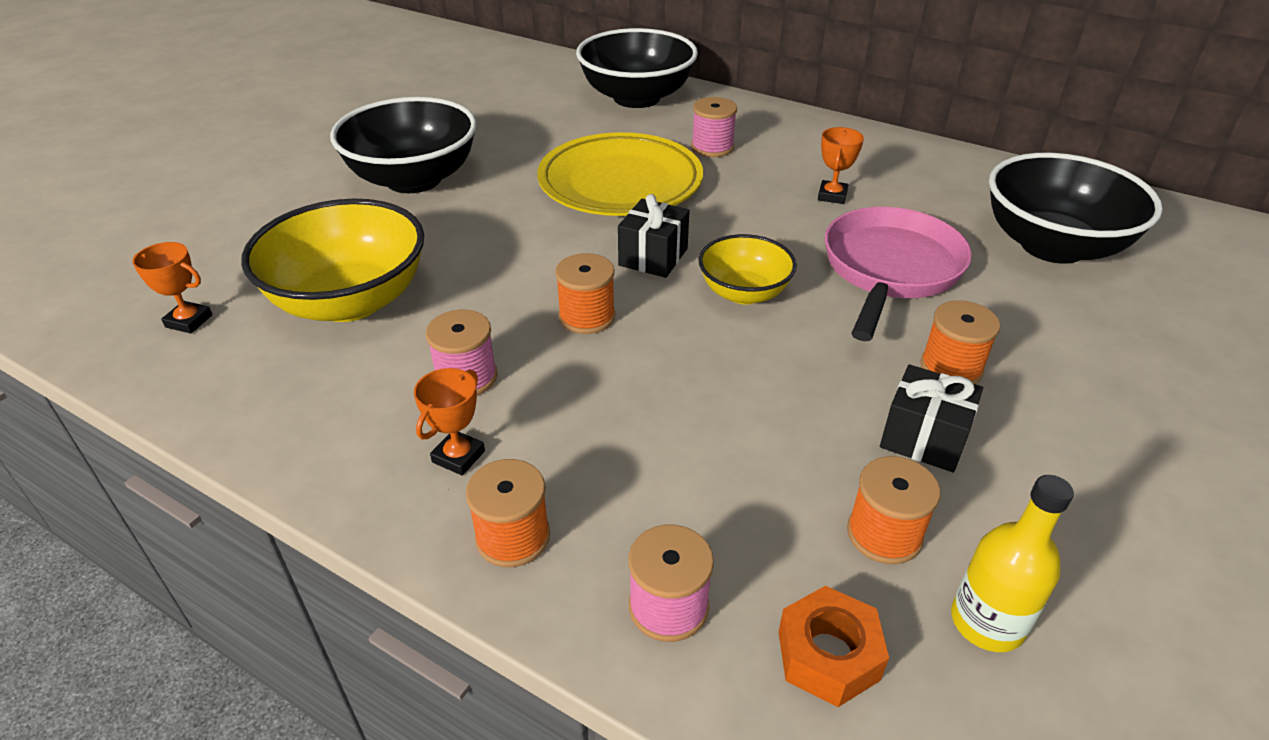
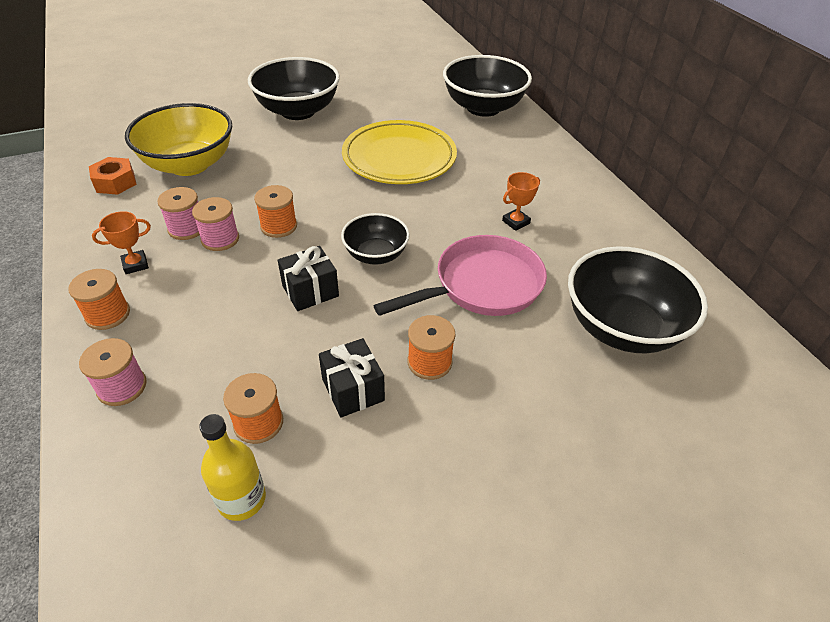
camera: 35 degrees right, 5 degrees up
(189, 321) = (119, 143): orange trophy -> none
(653, 257) = (356, 210): black gift -> black gift (310, 291)
(712, 147) = (484, 158): pink spool -> pink spool (220, 239)
(744, 293) = (376, 255): yellow bowl -> black bowl
(828, 655) = (151, 457): orange nut -> orange nut (115, 182)

